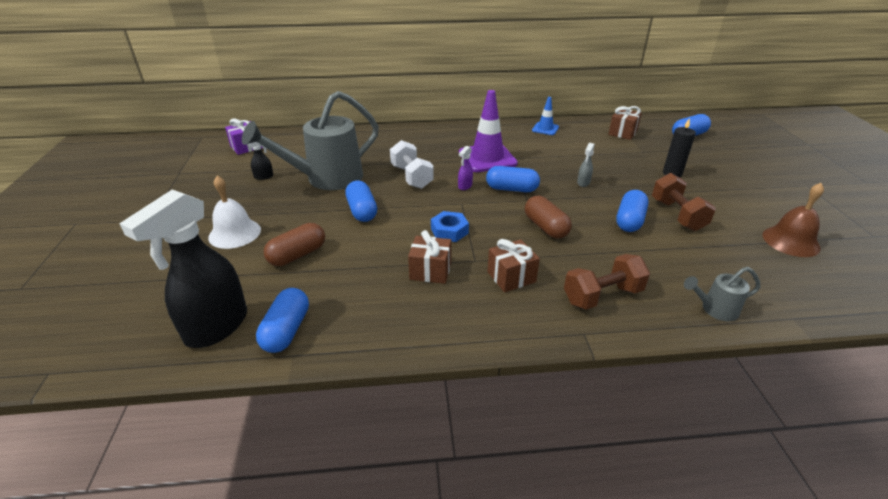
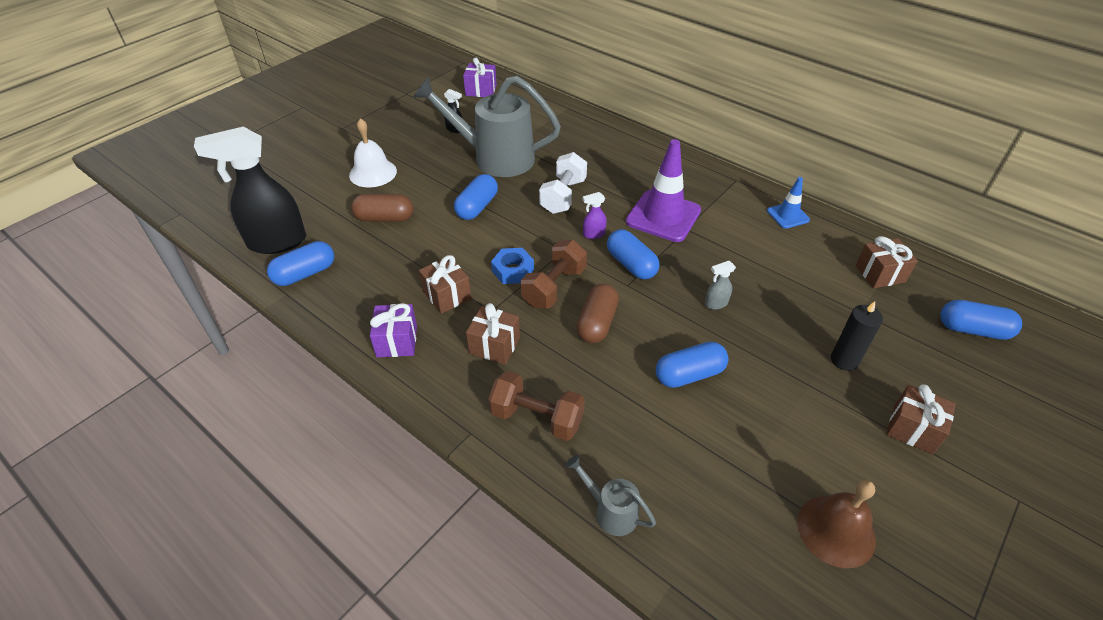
camera: 45 degrees right, 10 degrees up
(443, 320) = (397, 341): none -> purple gift
(677, 215) = (754, 406): brown dumbbell -> brown dumbbell (554, 287)
(738, 183) = (913, 429): none -> brown gift

